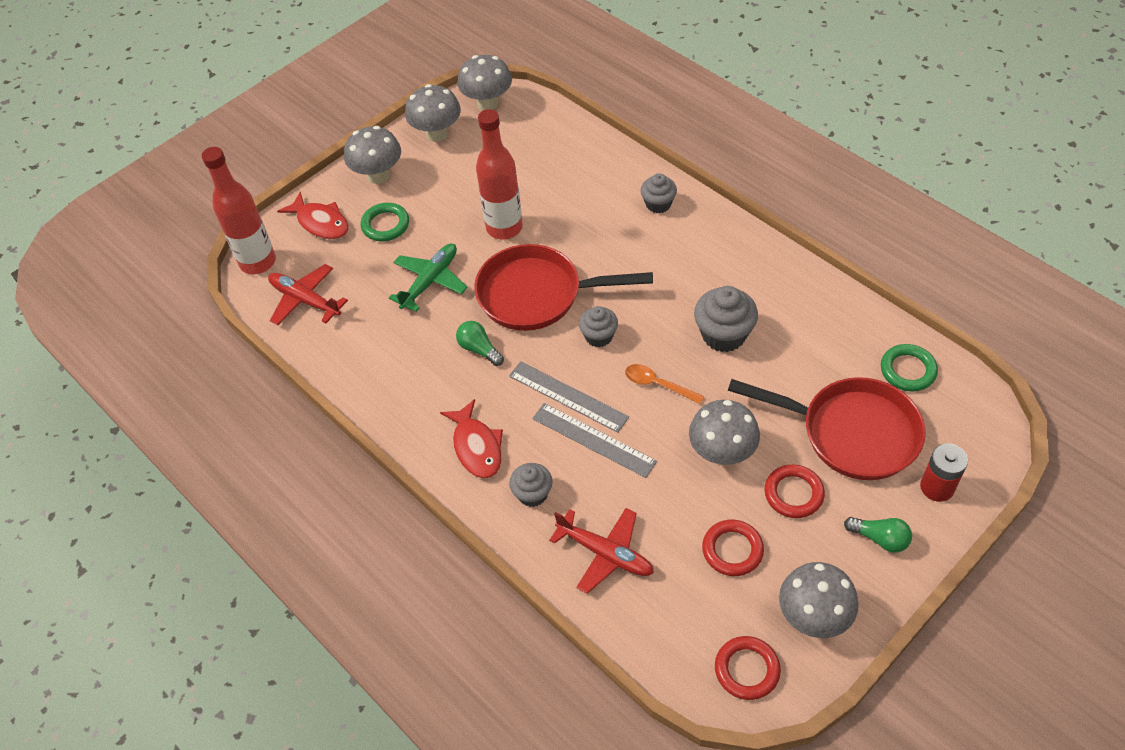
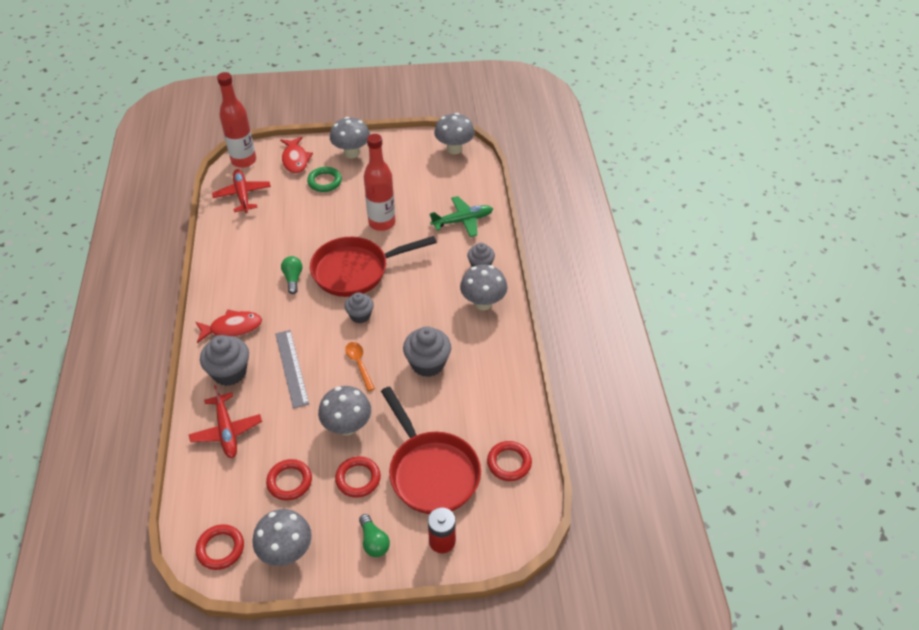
camera: 35 degrees right, 5 degrees down
(430, 281) = (311, 226): green plane -> green plane (462, 221)
(437, 134) = (407, 149): grey mushroom -> grey mushroom (483, 303)
(476, 447) = (232, 328): red fish -> red fish turned 120 degrees counterclockwise
(532, 494) = (229, 372): grey cupcake -> grey cupcake, size x1.58
(537, 294) = (356, 270): red pan -> red pan turned 60 degrees counterclockwise
(568, 396) = (306, 335): grey ruler -> none
(908, 370) = (509, 463): green ring -> red ring

